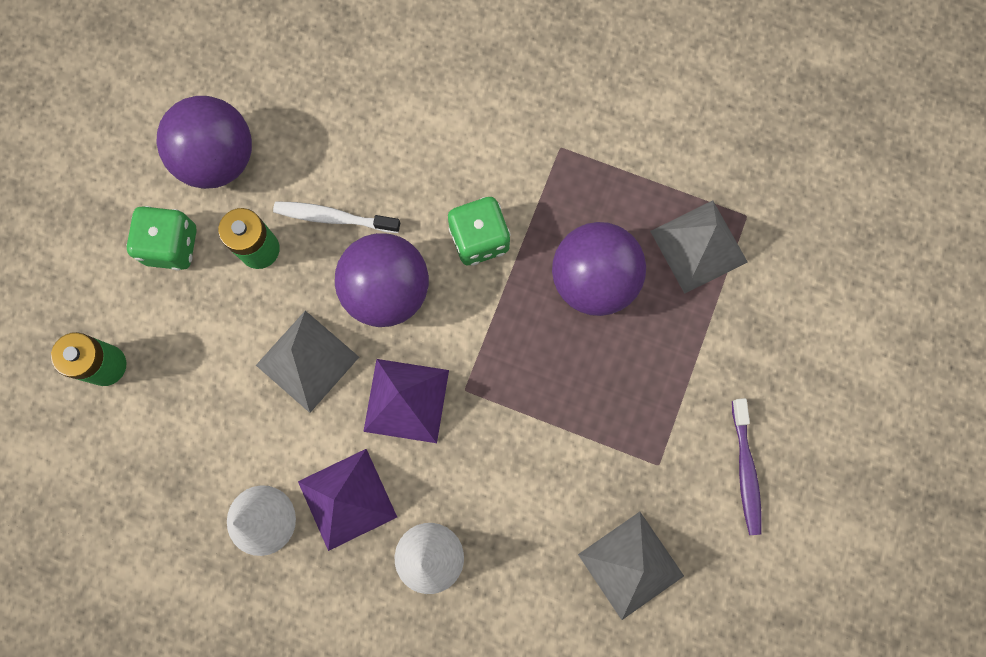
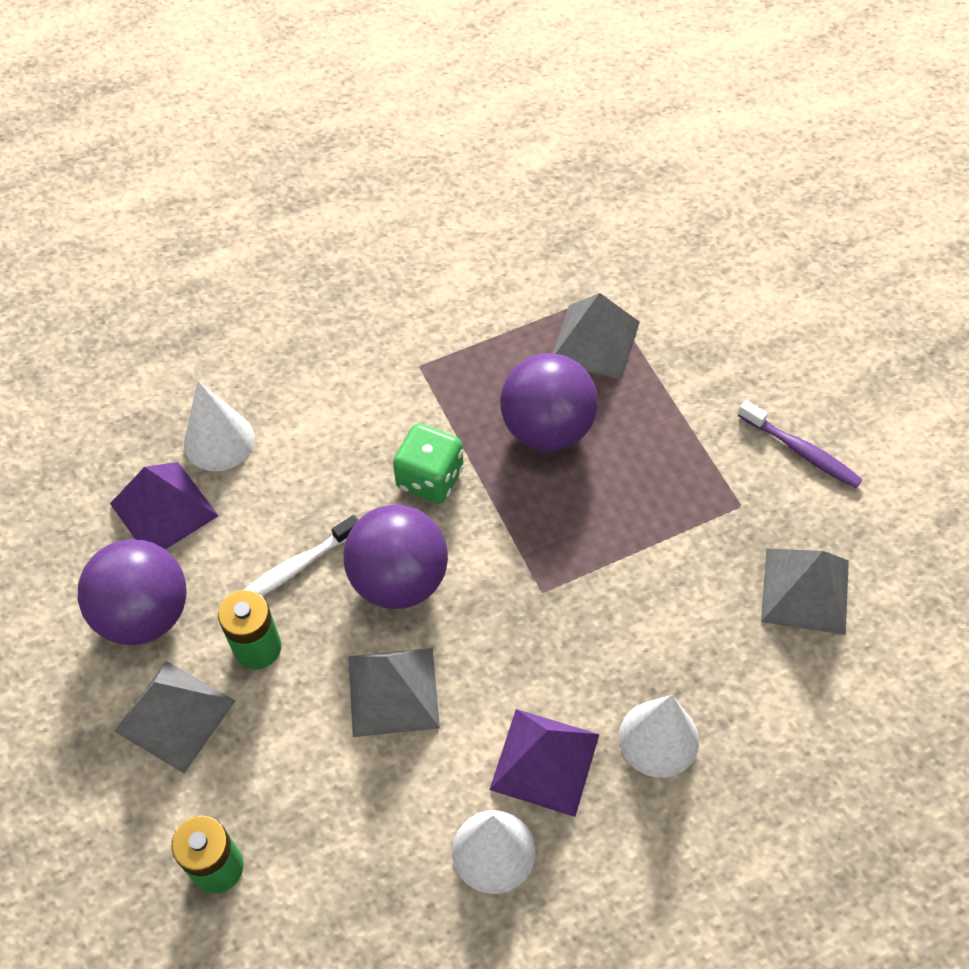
camera: 45 degrees left, 20 degrees down
(171, 245) = (175, 716): green dice -> grey pyramid
(376, 77) = (219, 441): none -> white cone
(406, 400) = (506, 643): purple pyramid -> purple pyramid (163, 509)

